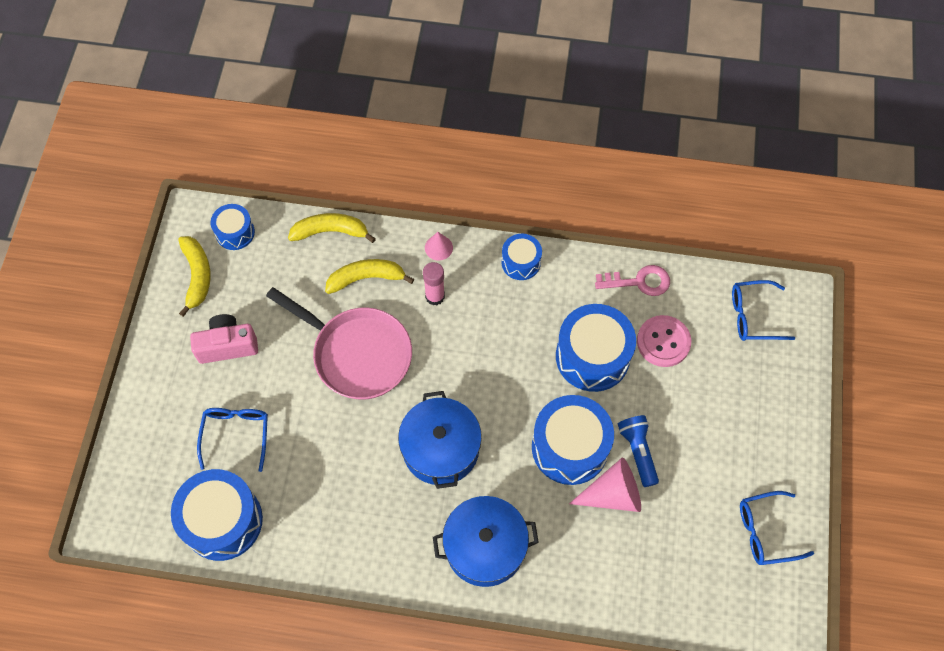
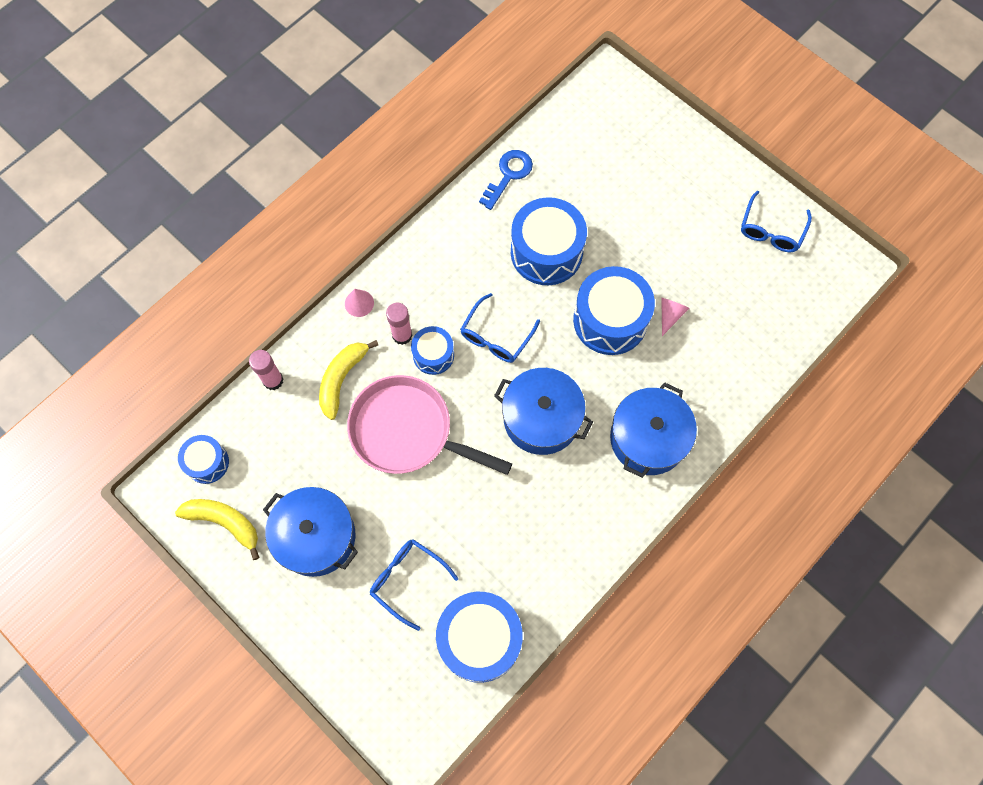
camera: 55 degrees left, 5 degrees up
(227, 346) = (316, 536): pink camera -> blue pot
(330, 232) = (273, 380): yellow banana -> pink glue stick
(357, 354) = (407, 431): pink pan -> pink pan turned 135 degrees counterclockwise
(521, 262) = (423, 249): blue drum -> blue drum (433, 355)
(613, 494) = (670, 315): pink cone -> pink cone, size x0.56
(638, 452) = (648, 274): blue flashlight -> none
(639, 281) = (508, 175): pink key -> blue key
(663, 342) = (572, 193): pink button -> none
(753, 316) = (598, 118): blue glasses -> blue glasses (496, 336)

